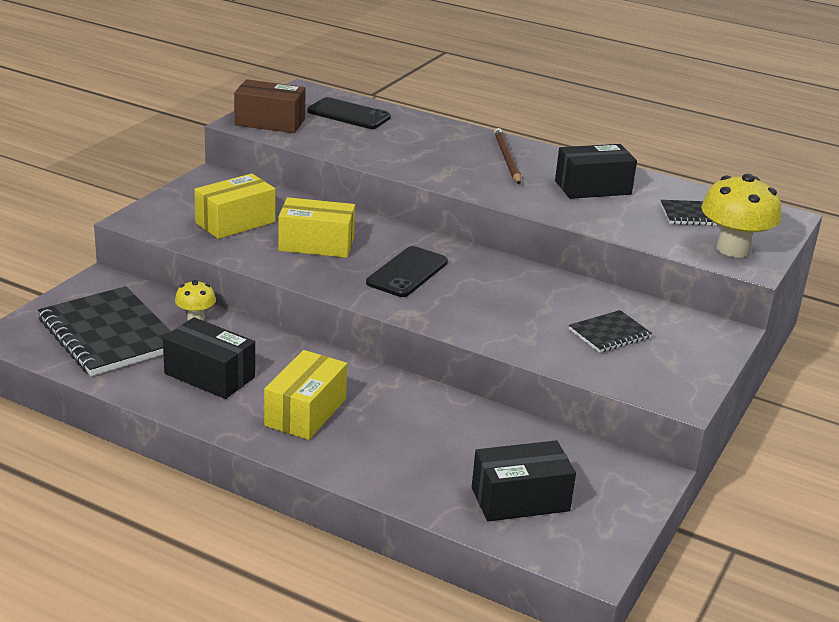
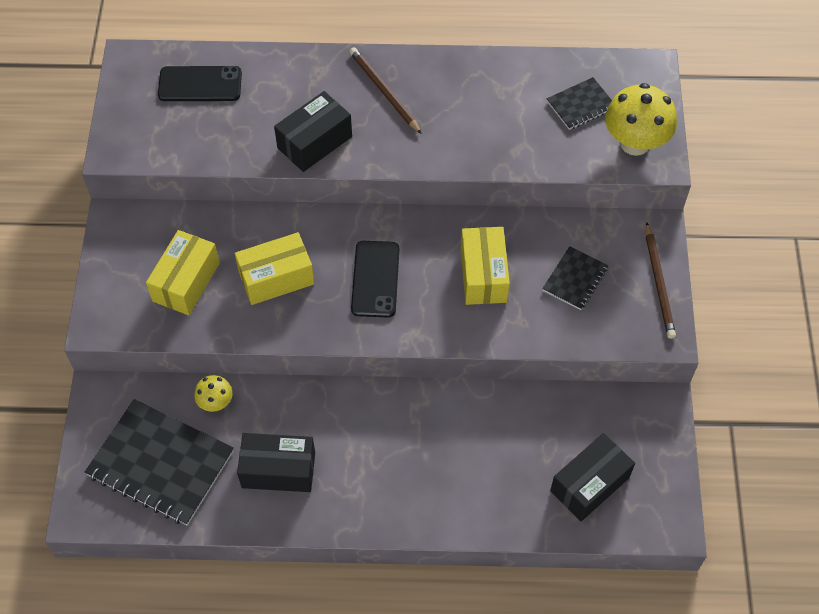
camera: 25 degrees left, 30 degrees up
(270, 122) = (138, 137): brown box -> none
(305, 412) = (381, 473): yellow box -> yellow box (483, 275)
(593, 188) = (480, 103): black box -> black box (314, 142)
(701, 364) = (659, 283): none -> brown pencil

